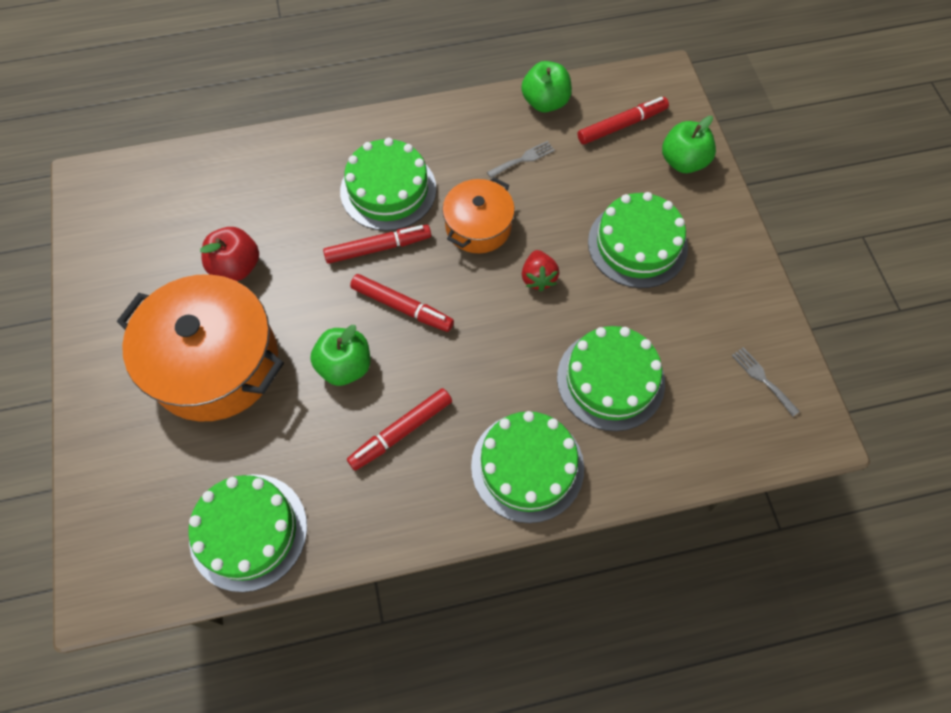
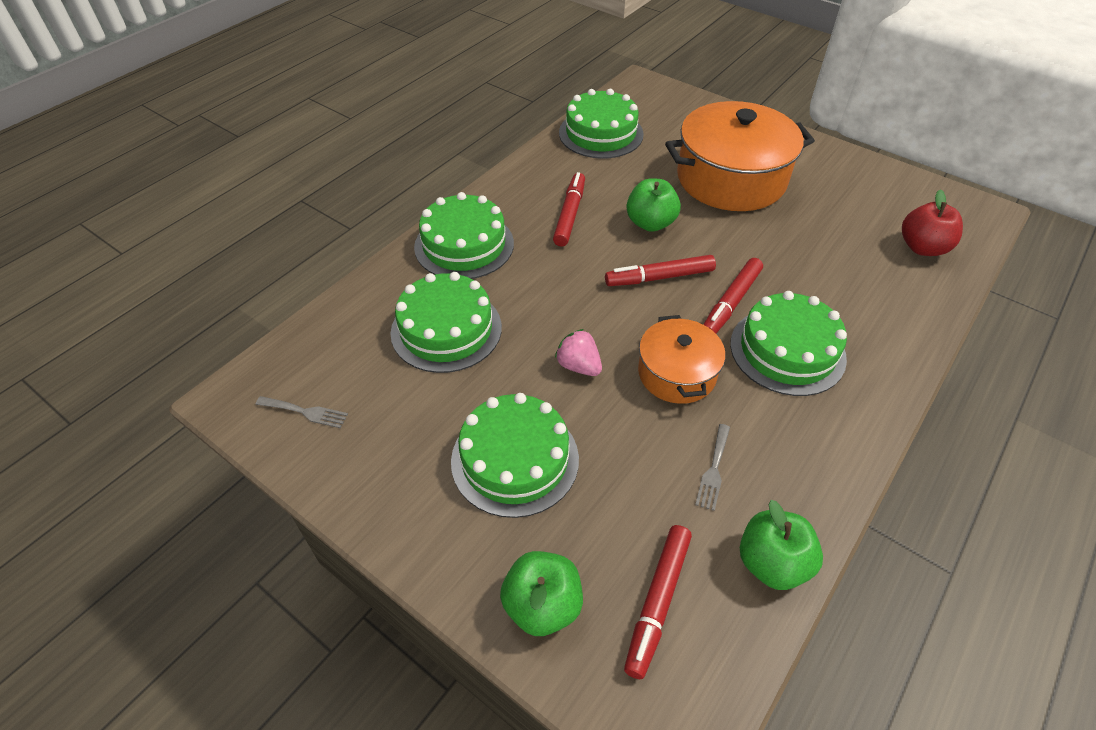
camera: 140 degrees right, 15 degrees down
(236, 267) = (804, 228): red apple -> red apple (922, 247)
(538, 278) = (579, 366): red strawberry -> pink strawberry

